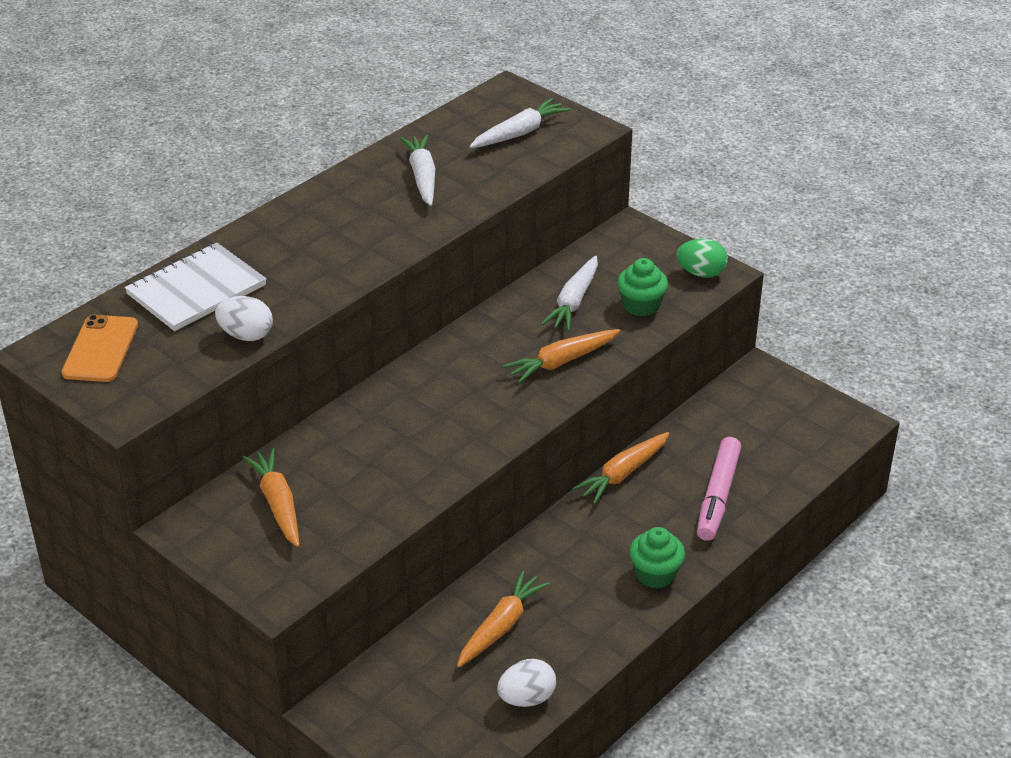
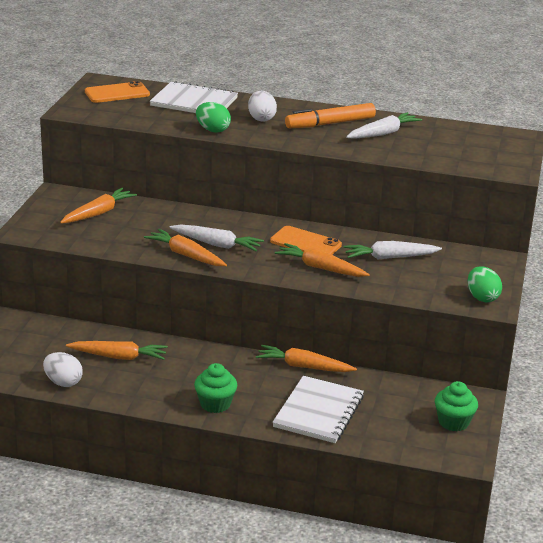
camera: 60 degrees right, 10 degrees down
(246, 335) = (167, 123): white egg -> white egg (261, 118)
(301, 303) = (212, 130): none -> green egg
(361, 204) = (330, 123): none -> orange marker
(453, 460) = (185, 255): none -> orange carrot
(495, 352) = (305, 243): none -> orange phone
(519, 133) = (475, 151): white carrot -> white carrot (217, 244)
(641, 305) = (415, 283): green cupcake -> green cupcake (453, 422)
(718, 496) = (318, 412): pink marker -> white notebook

